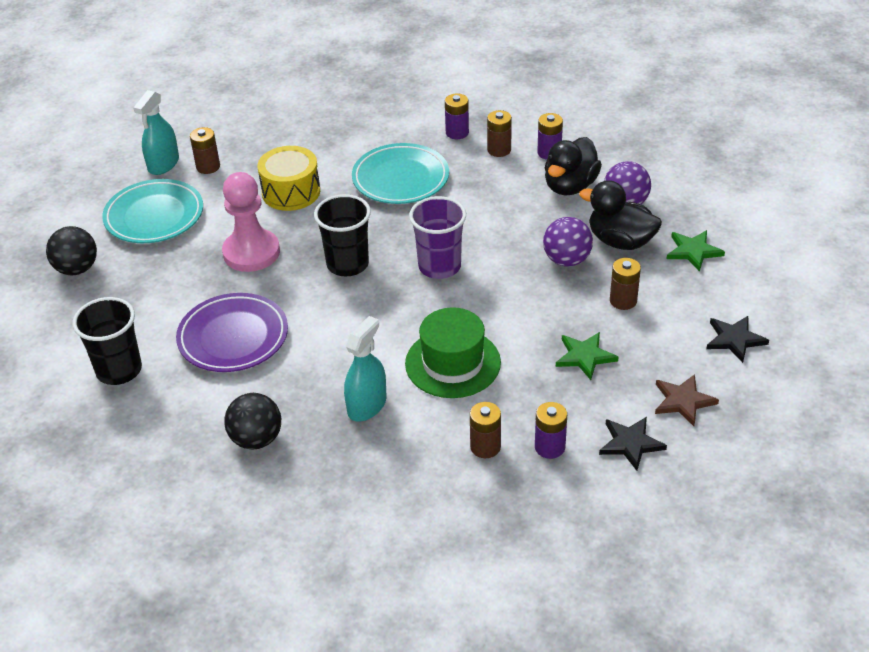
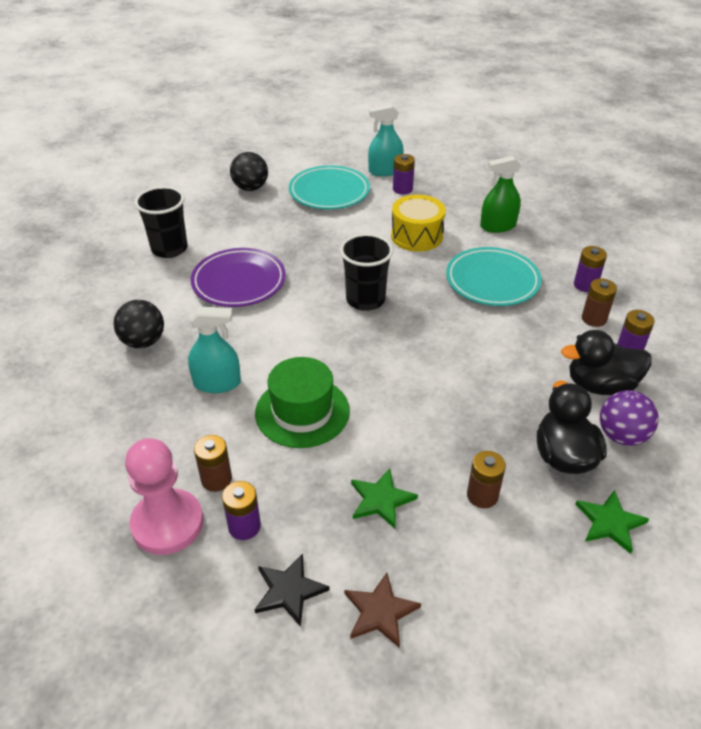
camera: 55 degrees right, 0 degrees up
(208, 167) = (402, 189): brown battery -> purple battery
(251, 252) = (333, 249): pink pawn -> pink pawn (167, 523)
(331, 138) = (498, 226): none -> green spray bottle
(439, 266) = (410, 350): purple cup -> none
(566, 260) = (498, 428): purple ball -> none
(734, 339) = (510, 621): black star -> none

